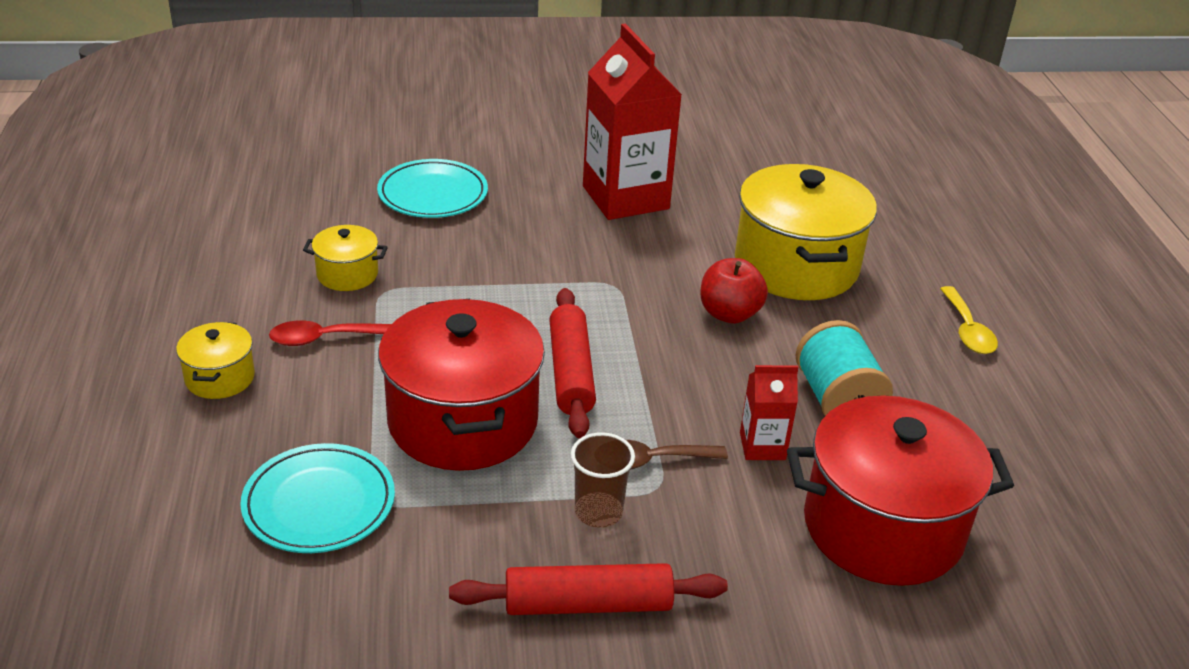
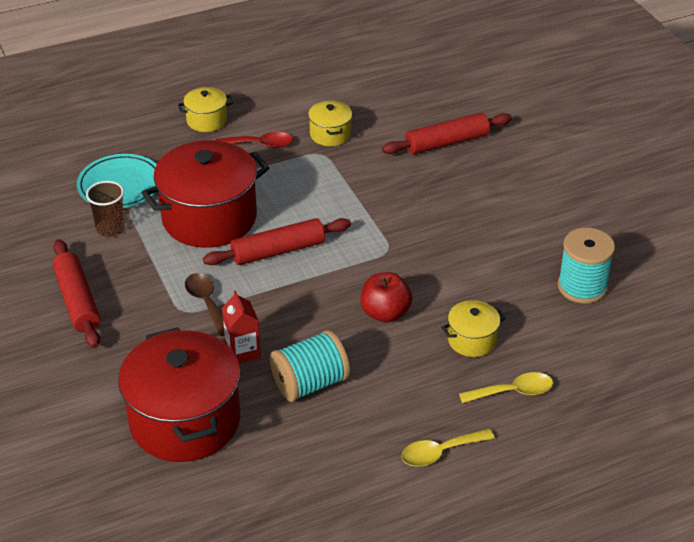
camera: 75 degrees right, 5 degrees up
(322, 339) = (260, 144): red spoon -> red spoon turned 120 degrees clockwise
(433, 194) = (447, 142): turquoise plate -> red rolling pin
(598, 512) = (152, 290): brown cup -> brown cup (110, 229)
(625, 197) = (508, 232): red carton -> none
(736, 179) = (582, 287): none -> turquoise spool
(796, 266) = (472, 340): yellow pot -> yellow pot, size x0.47
(883, 261) = (513, 392): none -> yellow spoon

